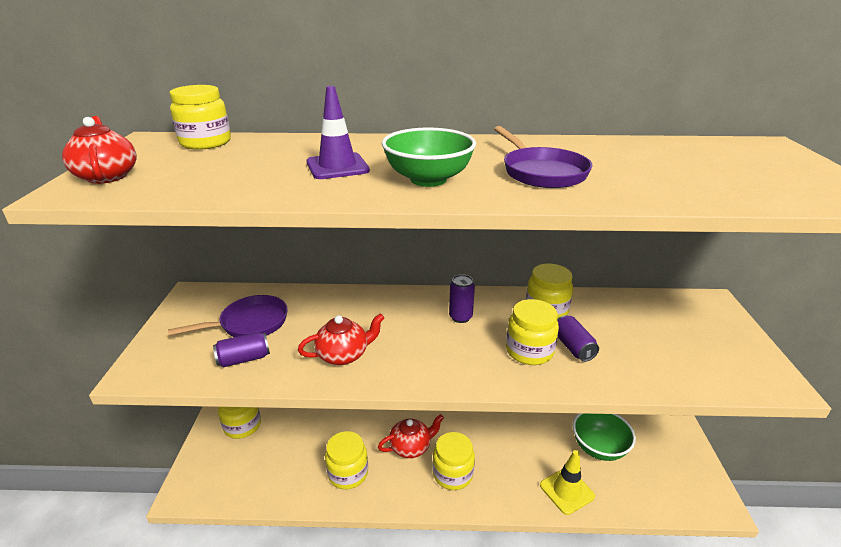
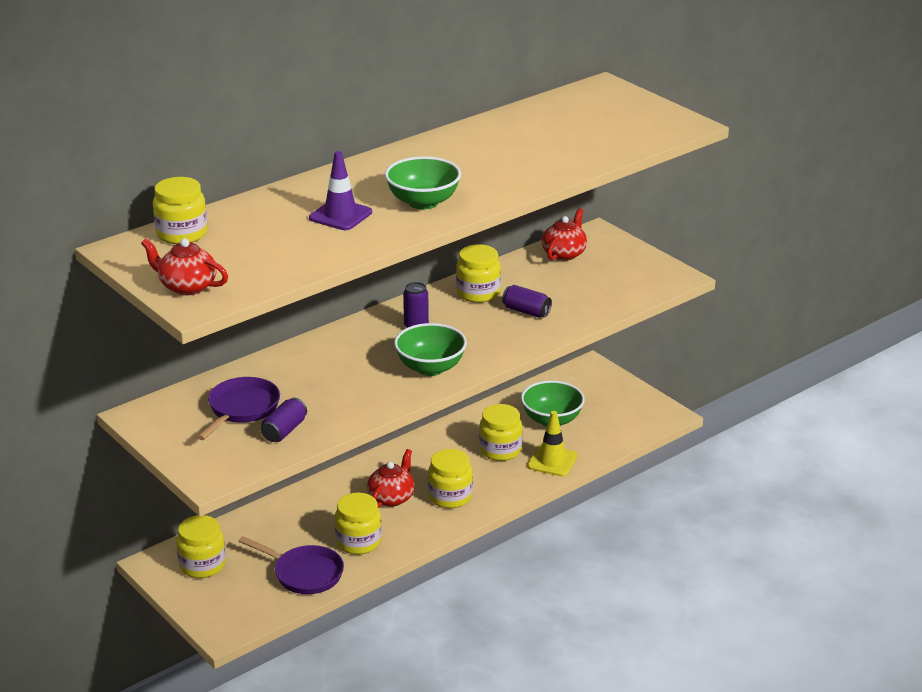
camera: 40 degrees left, 0 degrees up
(343, 355) = (361, 392): red teapot -> red teapot (564, 254)
(425, 361) = (430, 368): none -> green bowl
(529, 351) = (498, 328): yellow jar -> yellow jar (500, 450)
(541, 172) = (486, 169): purple pan -> purple pan (304, 574)

